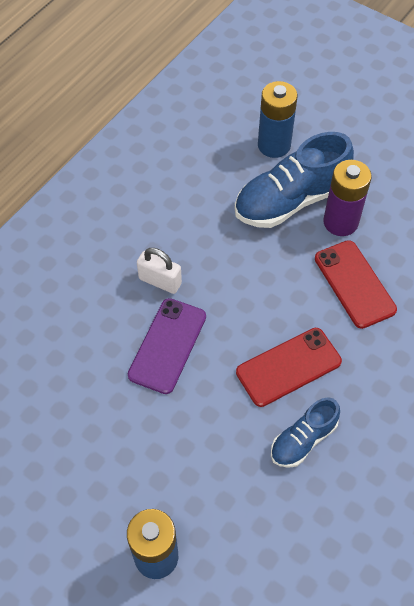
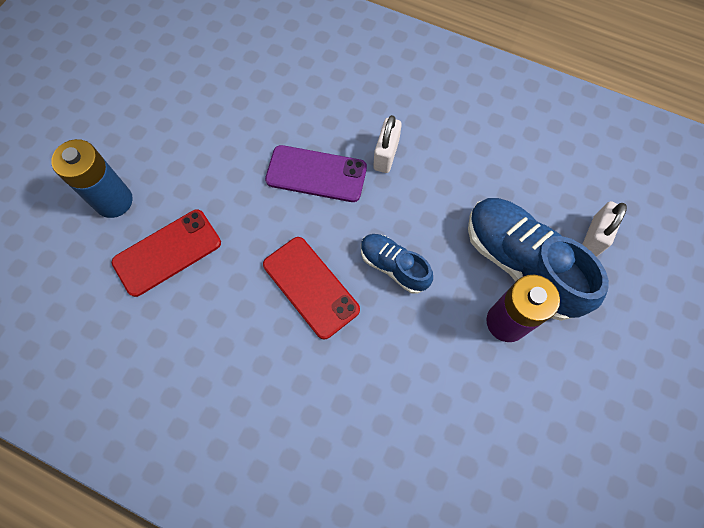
camera: 80 degrees right, 10 degrees up
(274, 145) = (594, 236): blue battery -> white padlock
(303, 439) = (233, 310): blue shoe -> blue shoe (394, 266)
(354, 284) = (425, 345): red phone -> red phone (167, 252)

